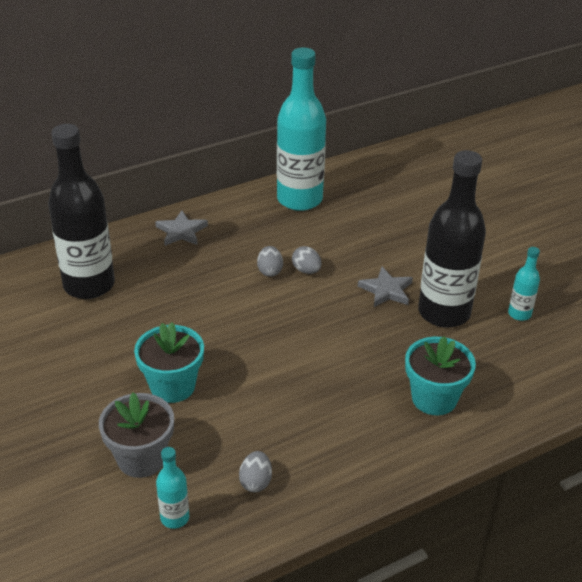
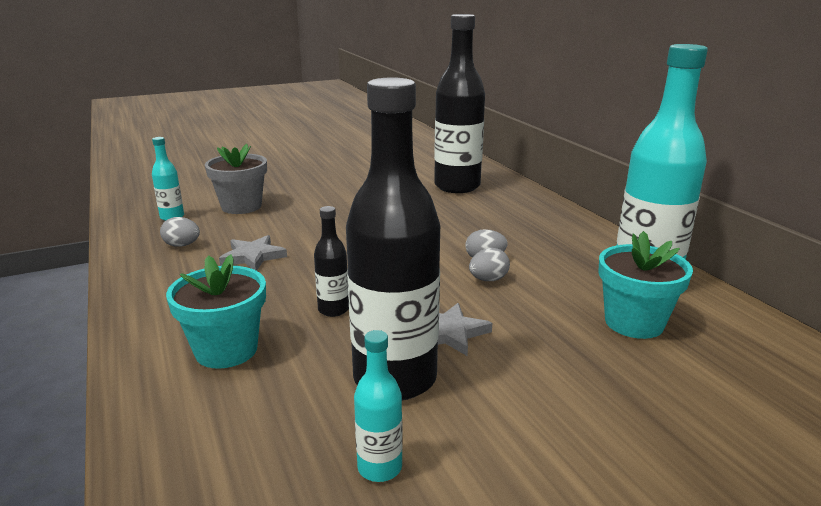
camera: 95 degrees right, 15 degrees down
(172, 386) = (317, 215): turquoise flower pot -> turquoise flower pot (634, 323)
(181, 231) = (547, 218): grey star -> grey star (253, 256)
(367, 350) = (333, 310): none -> black bottle

